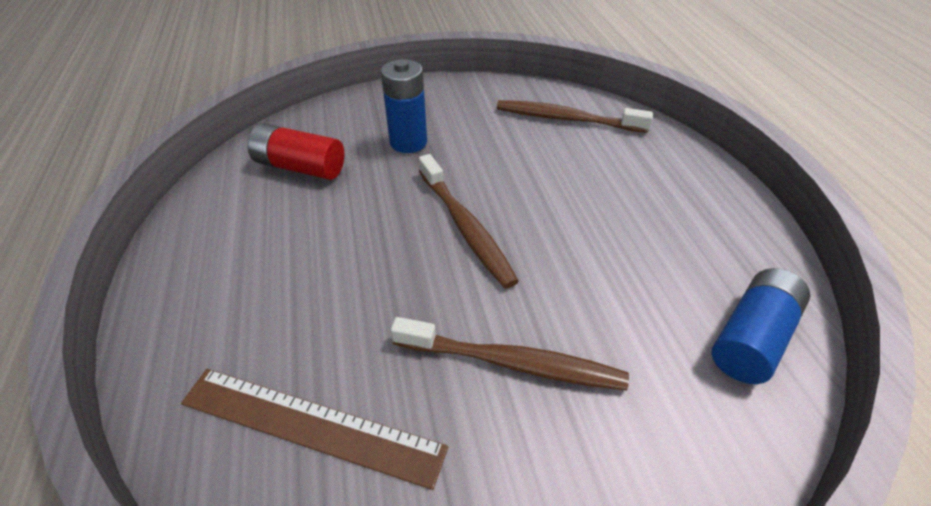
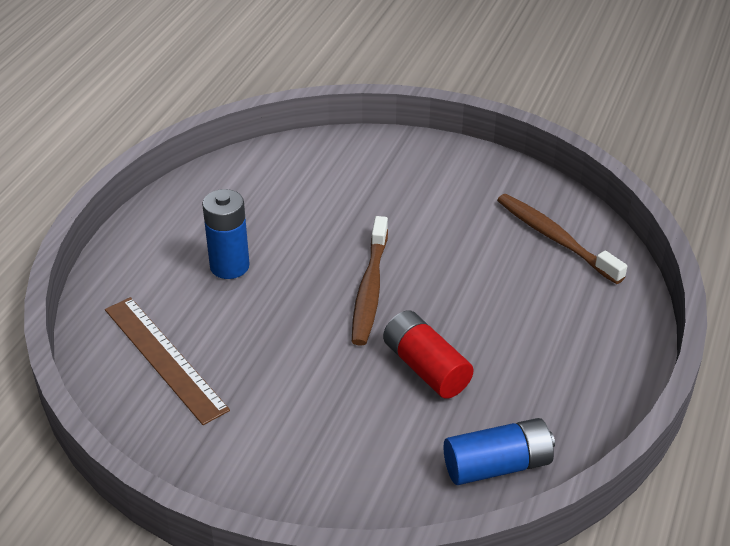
camera: 35 degrees right, 5 degrees down
(300, 167) = (289, 185): red battery -> red battery (425, 368)
(408, 142) = (392, 200): blue battery -> blue battery (229, 266)
(513, 363) = (313, 390): brown toothbrush -> none

